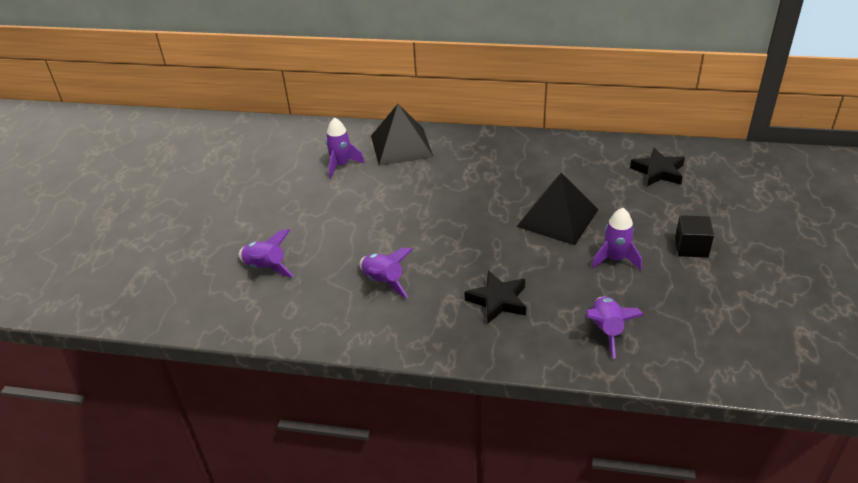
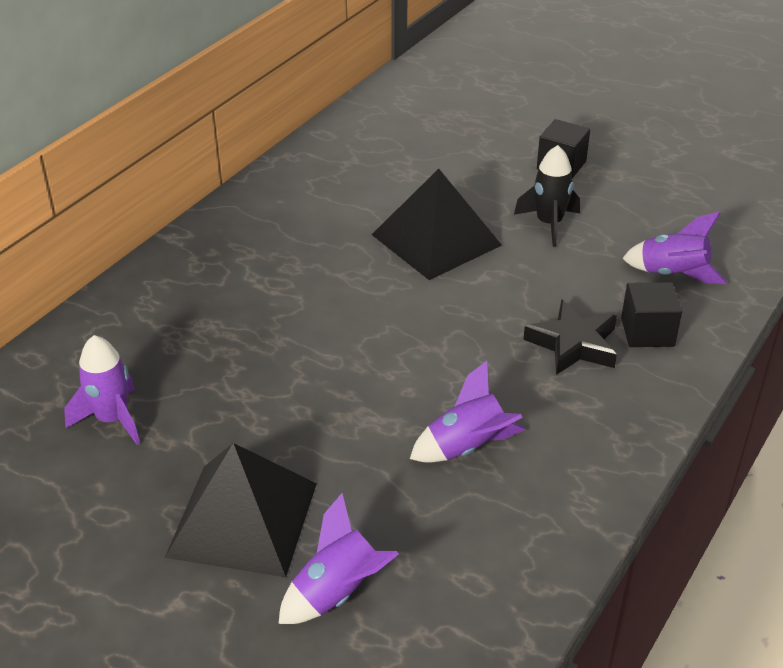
camera: 70 degrees left, 0 degrees up
(401, 146) = (126, 333): black pyramid -> black pyramid (242, 519)
(533, 331) = (647, 332): none -> black cube
(615, 259) = (549, 224): purple rocket -> black rocket
(658, 171) = (403, 134): black star -> none

